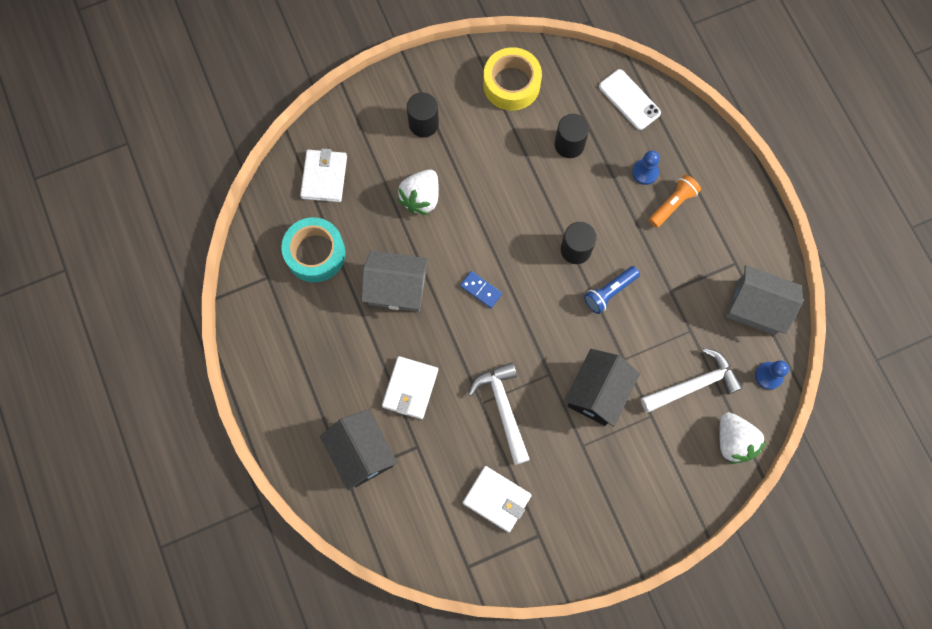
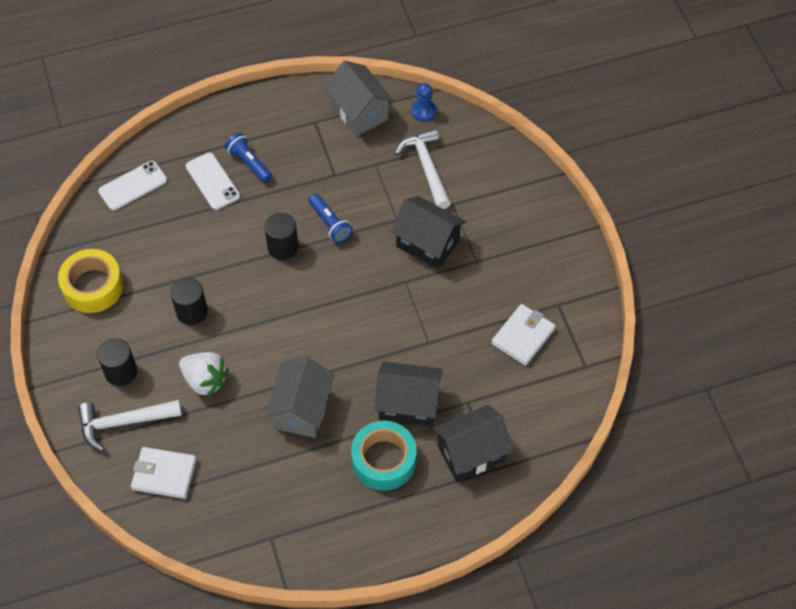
camera: 85 degrees left, 15 degrees down
(315, 253) = (251, 487): turquoise tape -> turquoise tape (384, 460)
(410, 388) = (408, 404): white wallet -> black house
(480, 290) = (313, 333): blue domino -> none
(503, 408) = (436, 323): white hammer -> white hammer (124, 422)
(569, 144) = (171, 241): black cylinder -> black cylinder (191, 311)
(645, 172) = (212, 181): blue pawn -> white phone
(672, 204) = (249, 163): orange flashlight -> blue flashlight
(733, 441) = (481, 144): white strawberry -> none
(755, 307) = (359, 112): grey house -> grey house turned 60 degrees counterclockwise

